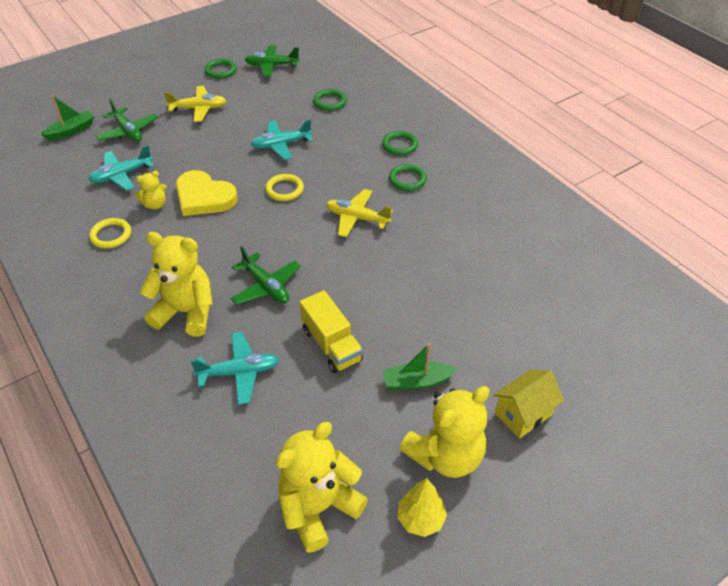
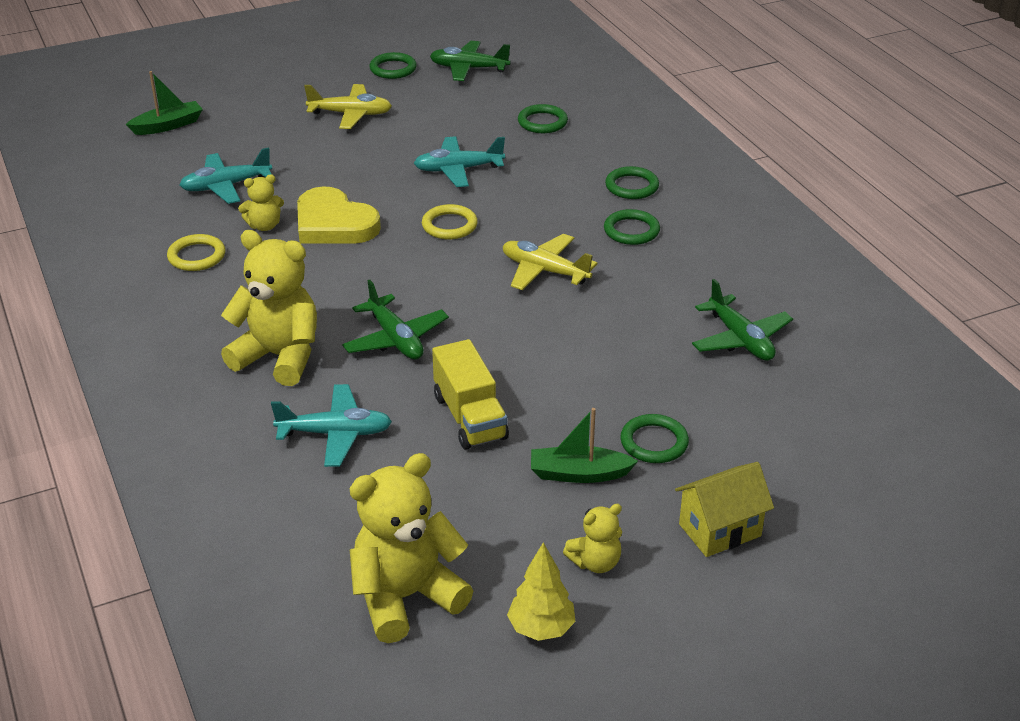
camera: 10 degrees right, 10 degrees down
(128, 131) = (245, 134): green plane -> green plane (740, 339)
(445, 455) = (595, 562): yellow teddy bear -> yellow teddy bear, size x0.50
(462, 348) = (654, 442): none -> green ring

